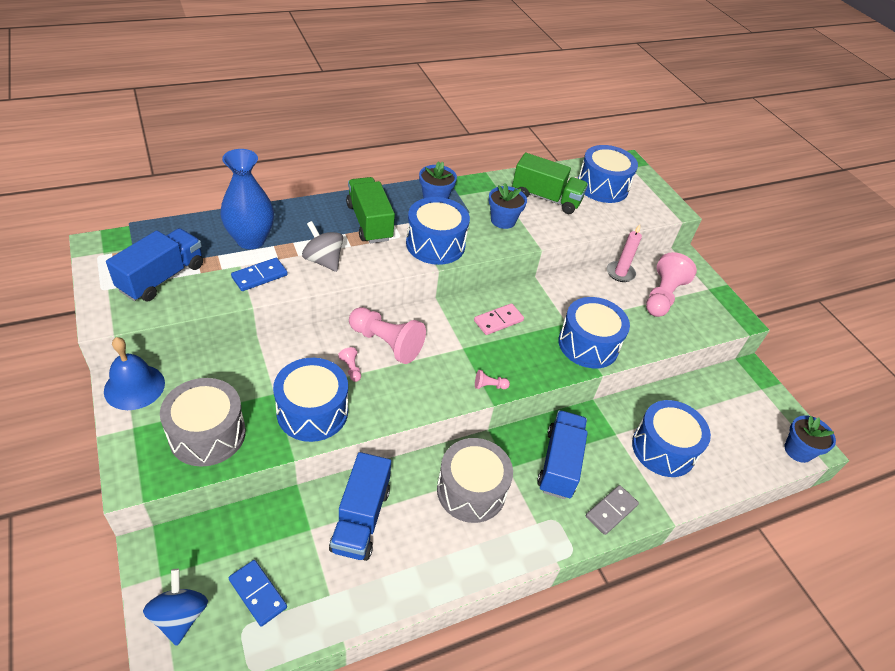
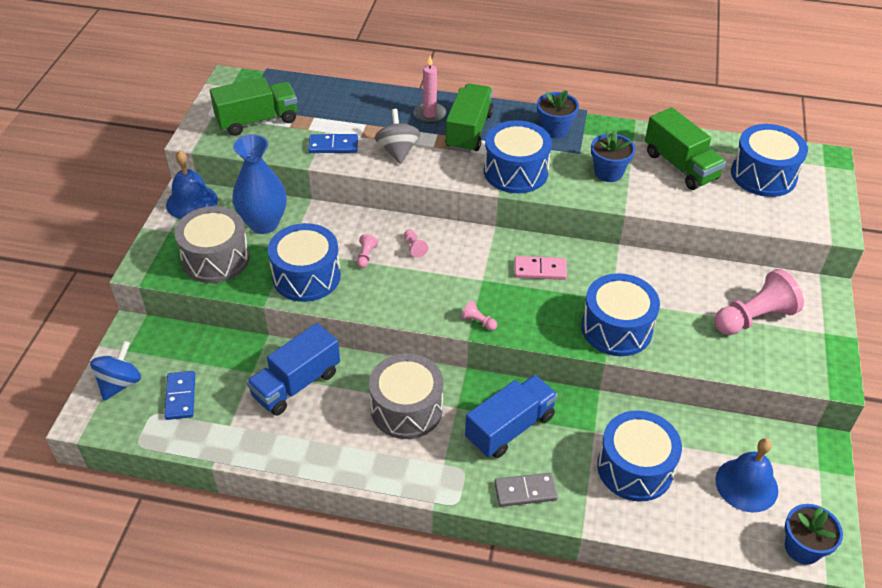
camera: 40 degrees right, 0 degrees up
(162, 277) = (257, 121): blue truck -> green truck
(251, 240) = (350, 113): blue vase -> blue vase (264, 224)
(386, 343) = (414, 247): pink pawn -> pink pawn, size x0.42
(620, 273) = (723, 276): pink candle -> pink candle (429, 114)
(734, 423) = (746, 485): none -> blue bell

